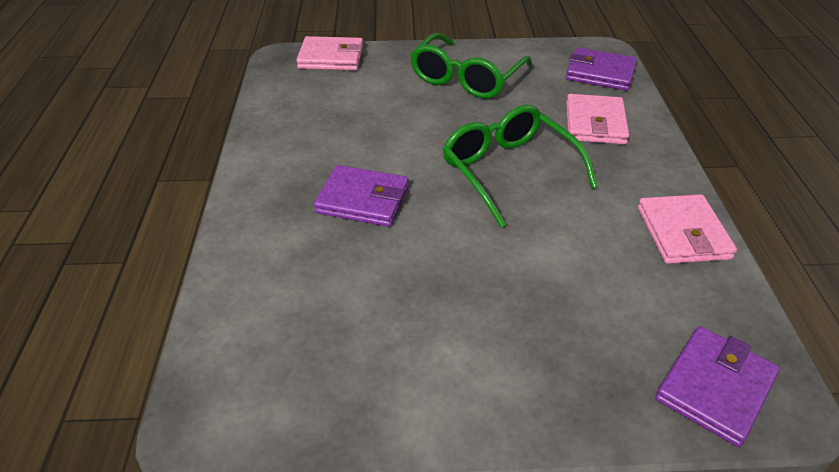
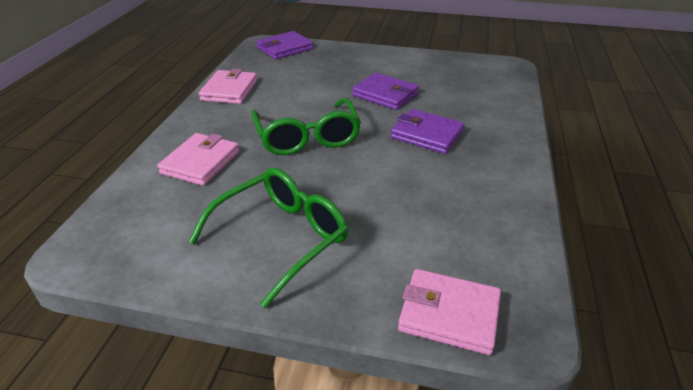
camera: 165 degrees left, 5 degrees down
(600, 73) = (126, 217): purple wallet -> purple wallet (385, 94)

